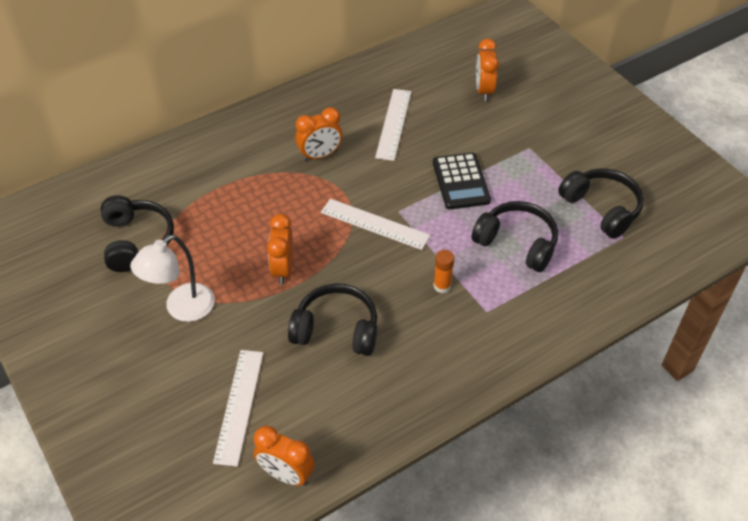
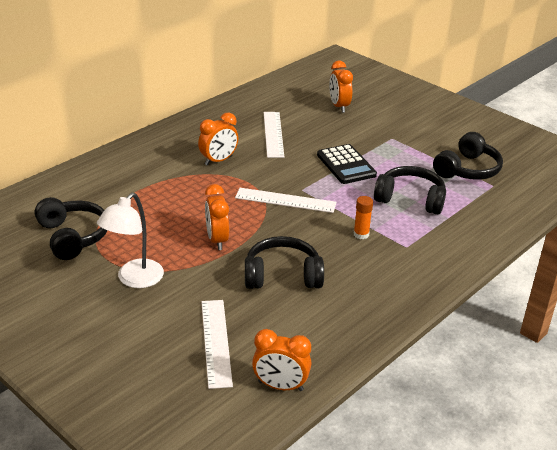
camera: 15 degrees left, 15 degrees down
(601, 208) = (467, 169): black headphones -> black headphones turned 90 degrees clockwise

